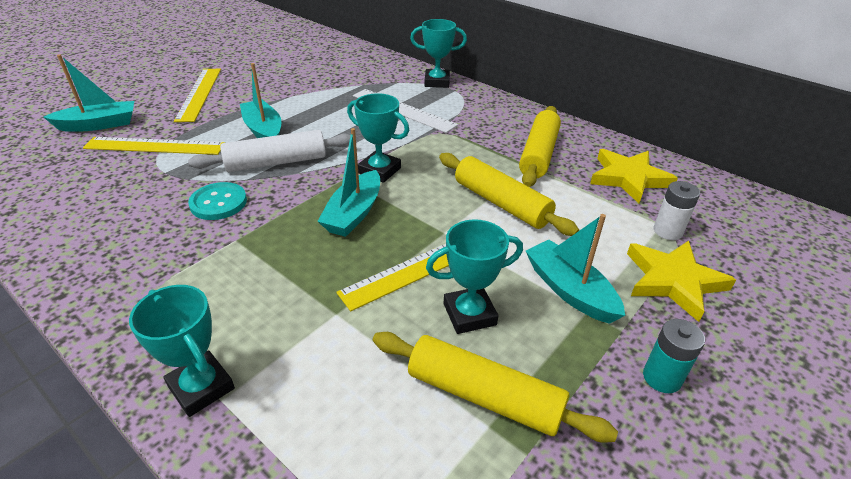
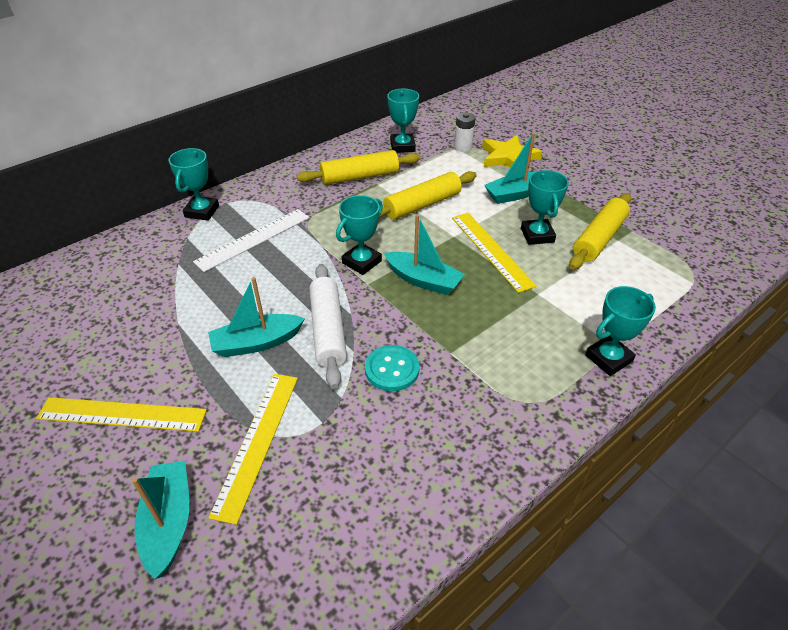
camera: 80 degrees left, 5 degrees up
(538, 154) = (360, 177): yellow rolling pin -> yellow rolling pin turned 45 degrees counterclockwise
(629, 178) = (402, 146): yellow star -> turquoise trophy
(662, 377) = (579, 180): turquoise battery -> none

